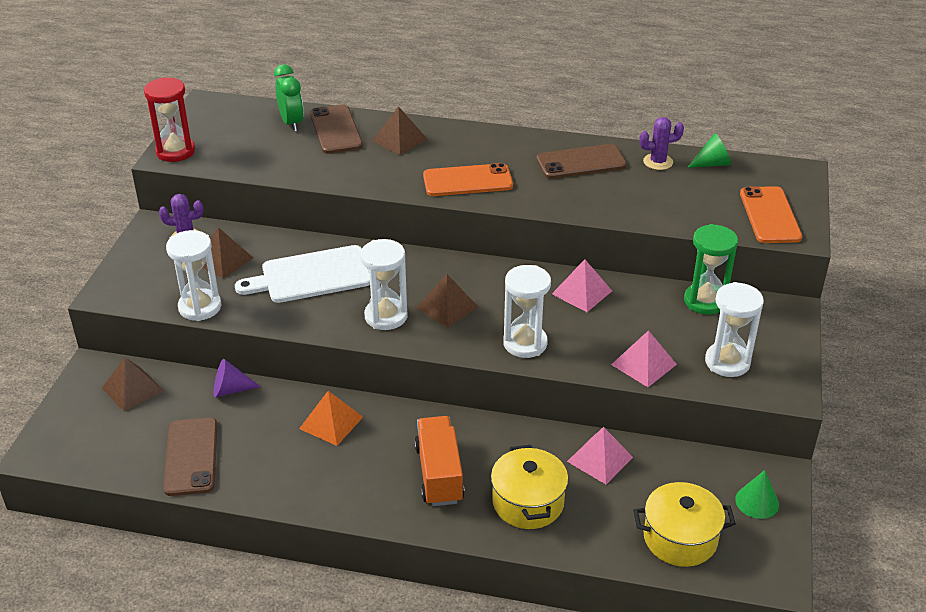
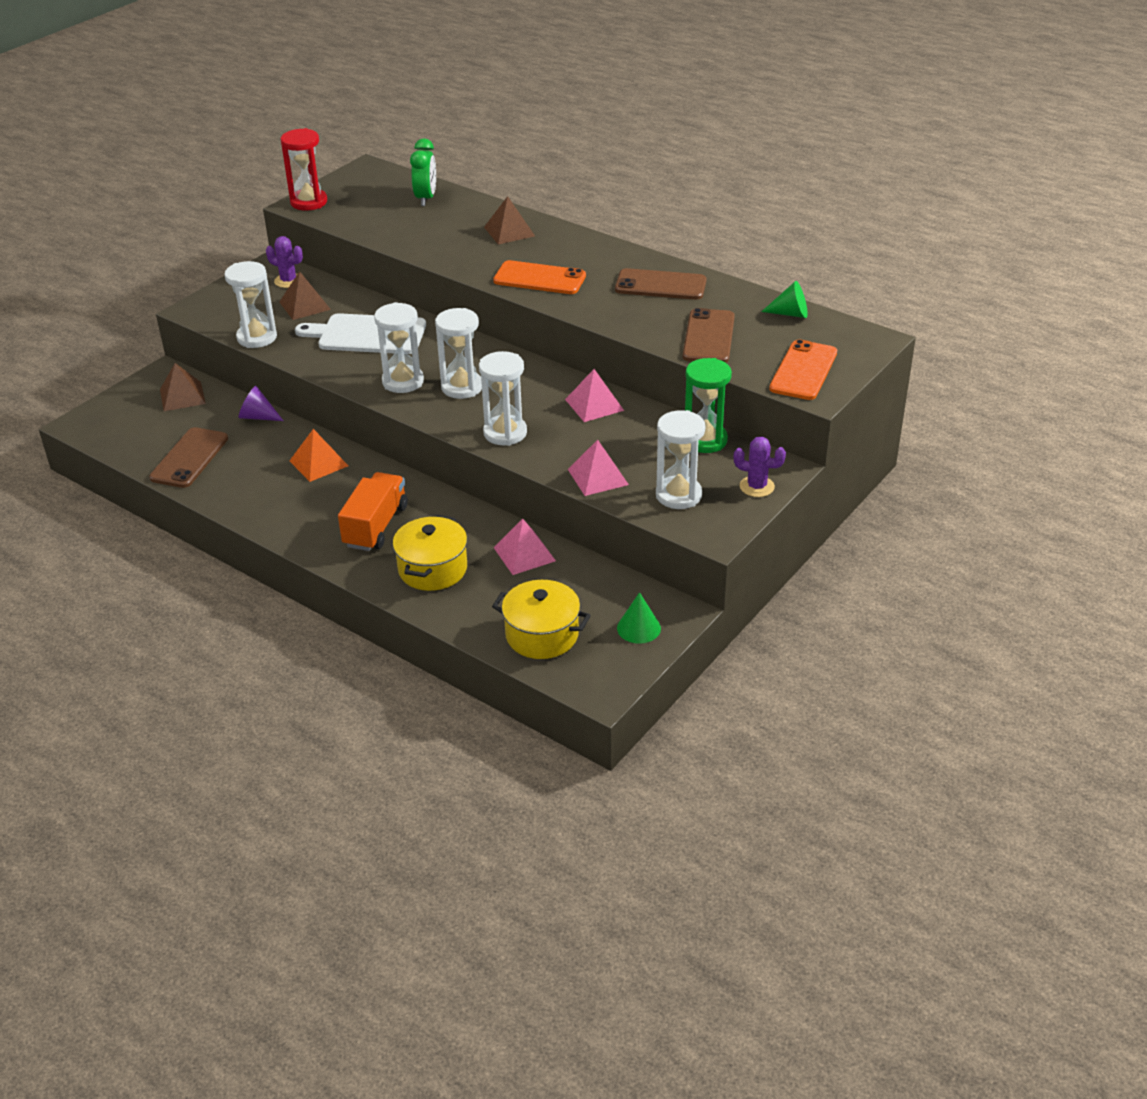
camera: 25 degrees right, 0 degrees up
(336, 130) = (460, 212): brown phone -> brown phone (709, 337)
(447, 307) = (462, 387): brown pyramid -> white hourglass
(658, 162) = (736, 300): purple cactus -> purple cactus (757, 487)

